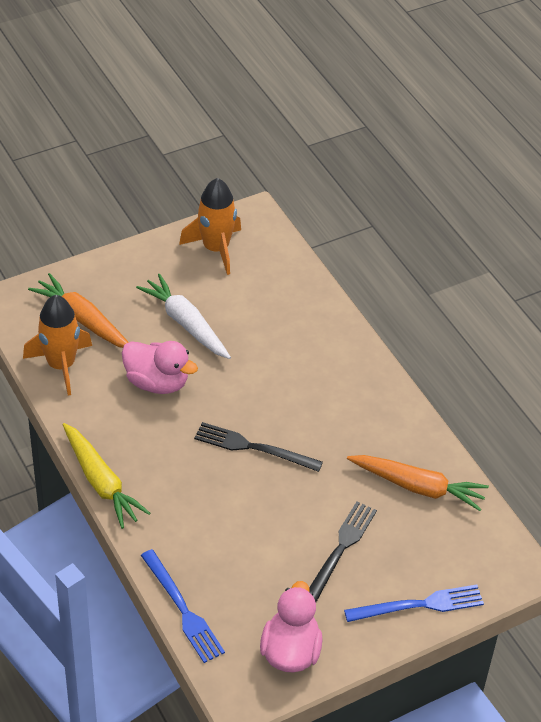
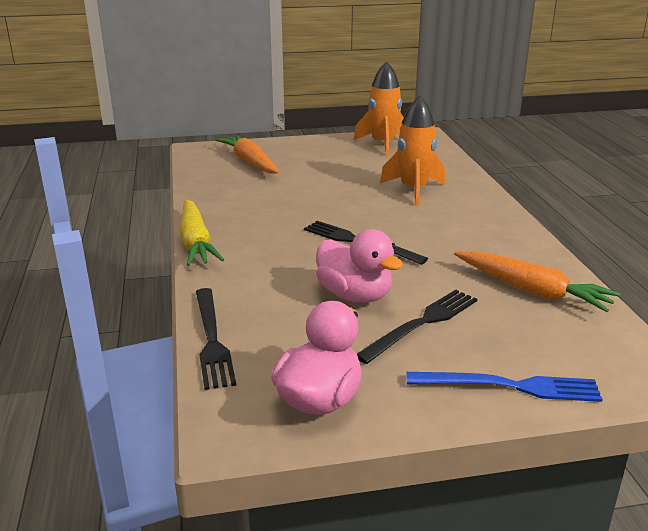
camera: 20 degrees right, 20 degrees down
(61, 365) = (214, 180): orange rocket -> orange rocket (413, 190)
(157, 382) = (290, 197): pink duck -> pink duck (355, 295)
(182, 609) = (212, 340): blue fork -> black fork
(186, 323) = (336, 172): white carrot -> none

